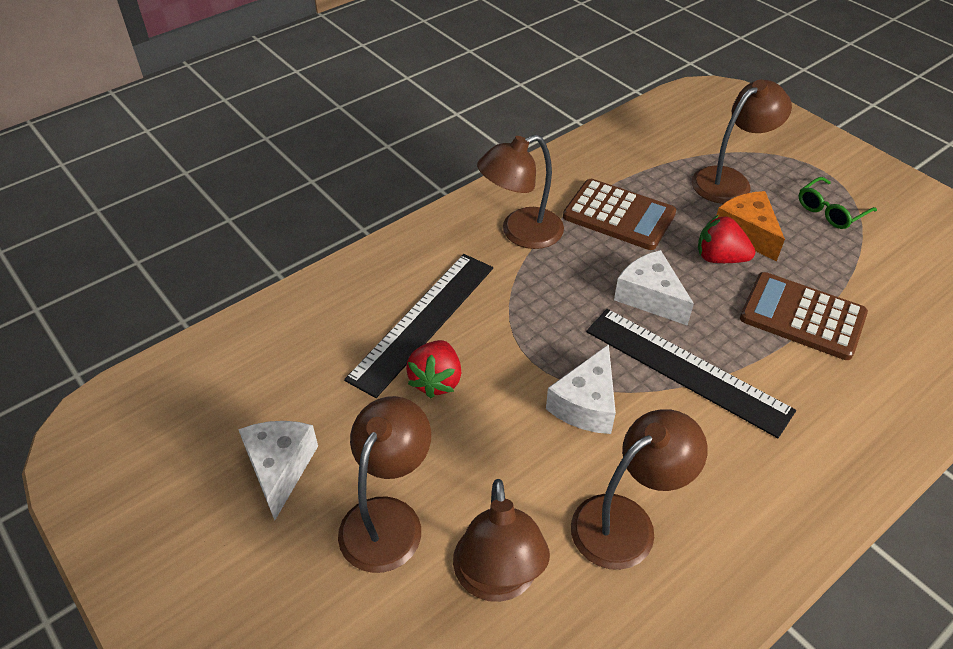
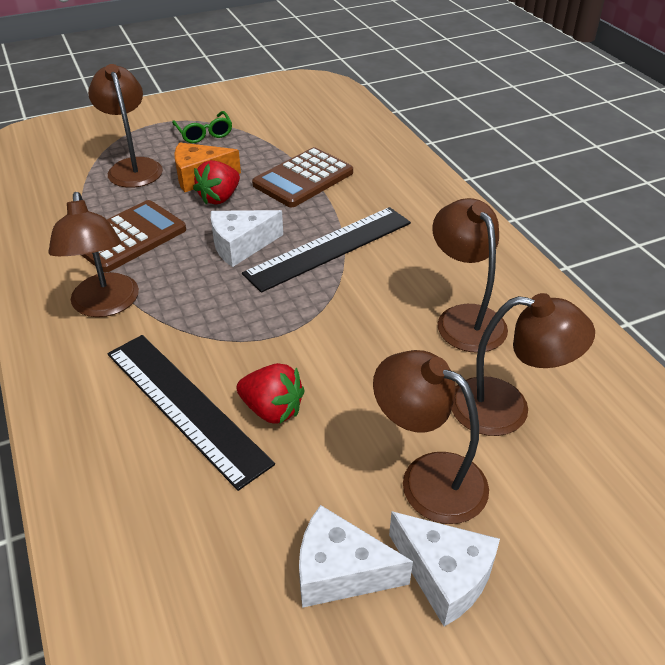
camera: 75 degrees left, 5 degrees down
(586, 404) = (342, 312): white cheese -> white cheese (444, 575)

